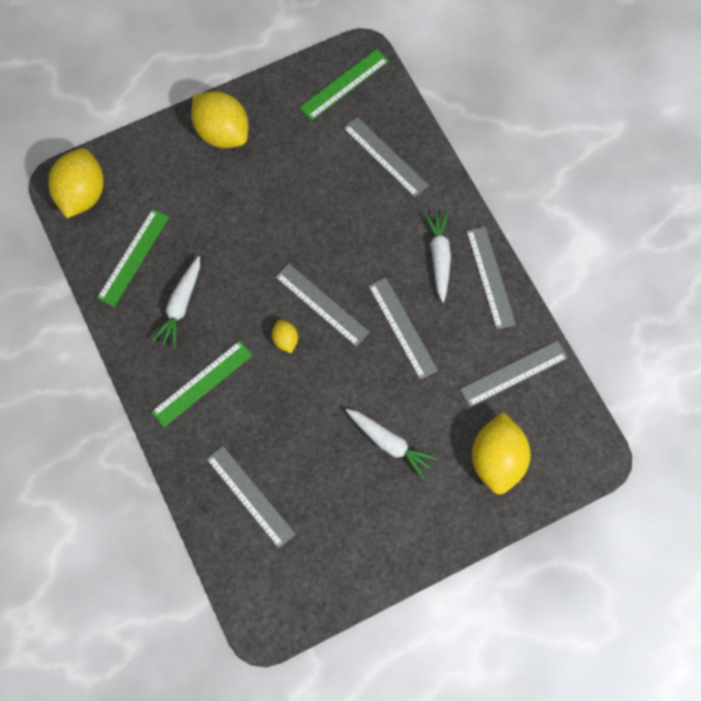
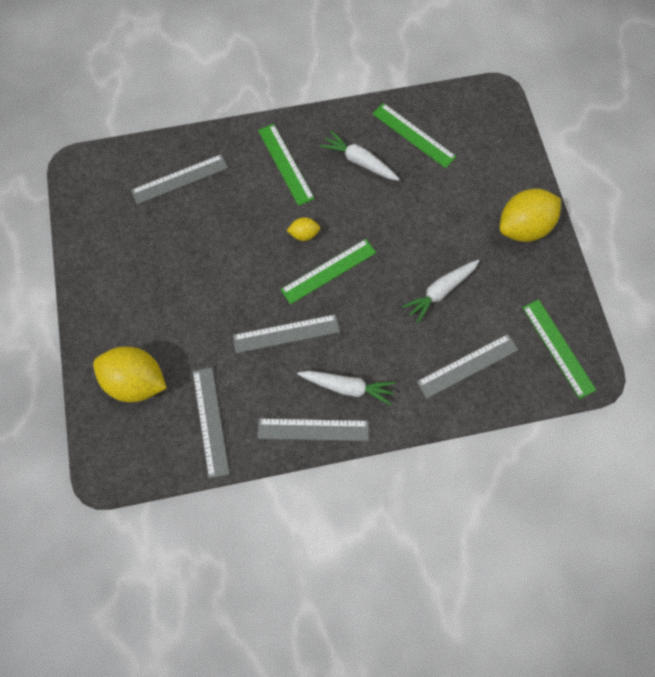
camera: 105 degrees right, 0 degrees up
(82, 194) = (482, 108): yellow lemon -> none
(321, 304) = (328, 271): grey ruler -> green ruler
(389, 443) = (184, 294): white carrot -> white carrot (440, 291)

